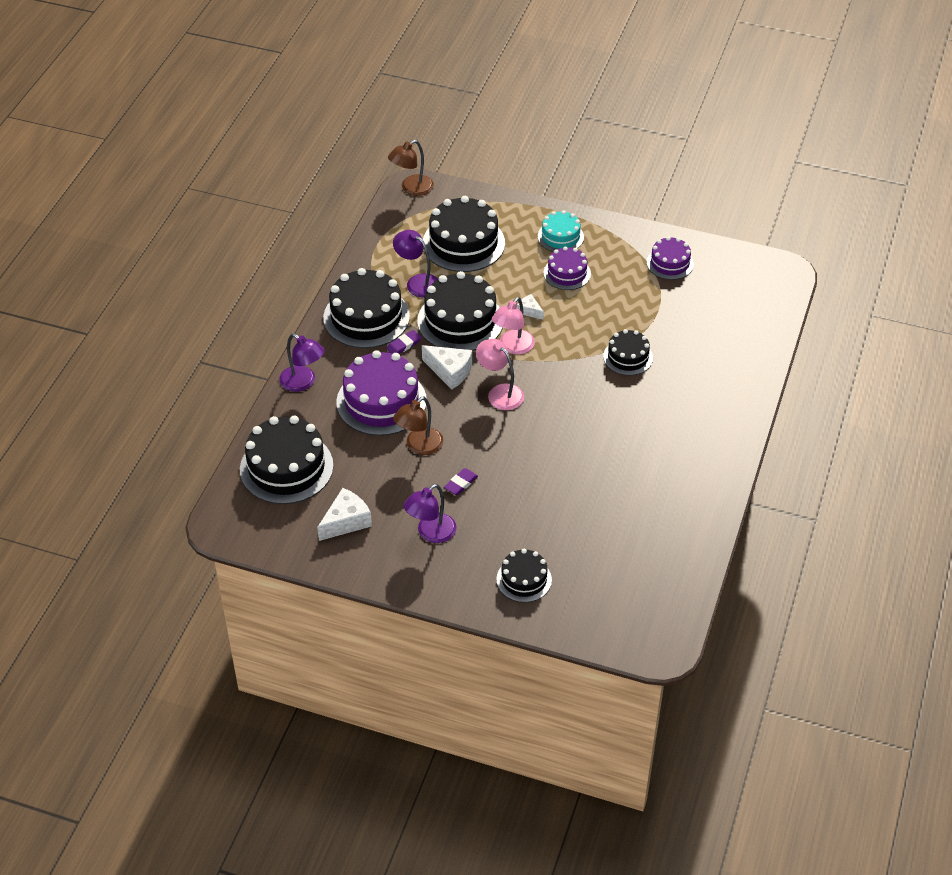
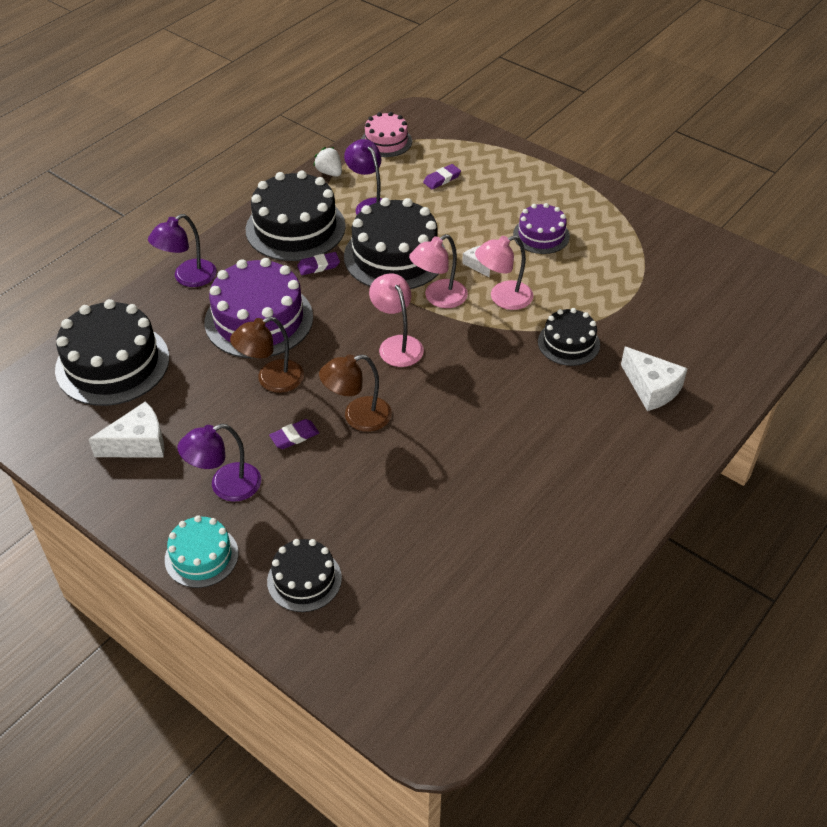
camera: 20 degrees right, 0 degrees up
(303, 382) = (188, 278): purple lamp -> purple lamp turned 75 degrees clockwise
(367, 260) = (329, 172): none -> white strawberry
(399, 219) = (386, 141): none -> pink cake
(411, 188) = (416, 115): brown lamp -> brown lamp (357, 417)
(450, 371) = (353, 307): white cheese -> white cheese (651, 388)
(463, 243) = (442, 179): black cake -> purple eraser
(560, 237) = (553, 196): turquoise cake -> turquoise cake (201, 556)
(562, 334) = (503, 298): none -> pink lamp
(670, 263) = (667, 252): purple cake -> none

